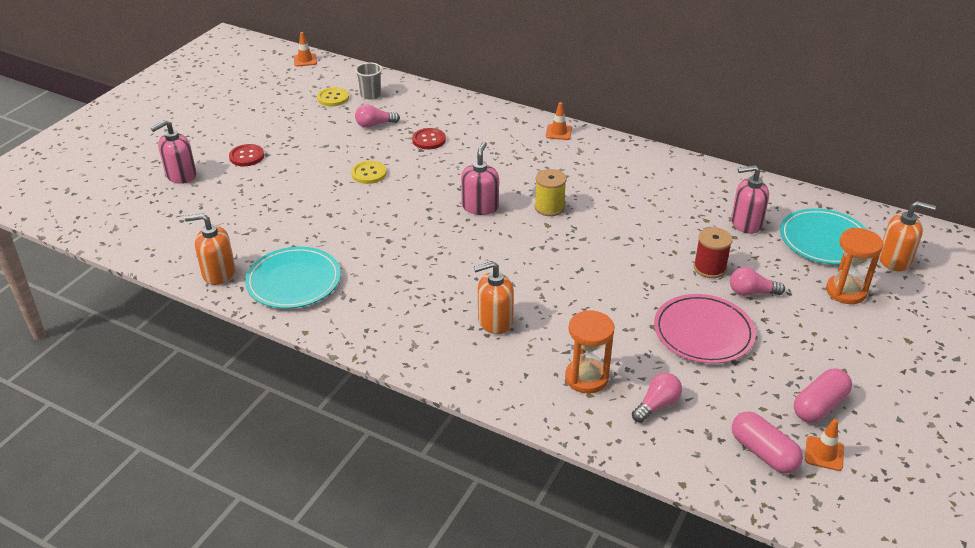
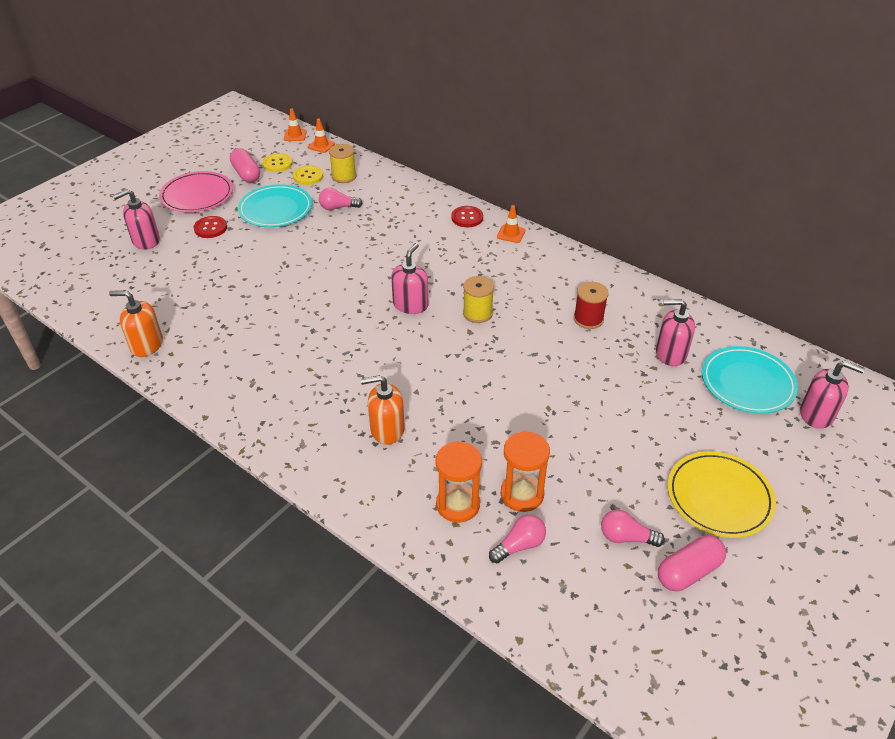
camera: 10 degrees right, 5 degrees up
(294, 281) = (211, 362): turquoise plate -> turquoise plate (275, 209)
(369, 173) = (316, 258): yellow button -> yellow button (277, 164)
(370, 95) = (344, 176): grey cup -> yellow spool
(429, 140) = (383, 229): red button -> red button (467, 218)
(703, 332) = (591, 470): pink plate -> pink plate (197, 195)
(709, 268) = (618, 399): red spool -> red spool (588, 319)
(751, 292) = (654, 432): pink light bulb -> pink light bulb (626, 537)
(763, 452) = (614, 617): pink capsule -> pink capsule (246, 174)
(824, 453) = (677, 628): orange traffic cone -> orange traffic cone (321, 145)
(828, 340) = (719, 497): none -> yellow plate
(846, 291) = (754, 444): orange hourglass -> orange hourglass (522, 494)
(894, 260) = (816, 414): orange soap dispenser -> pink soap dispenser

